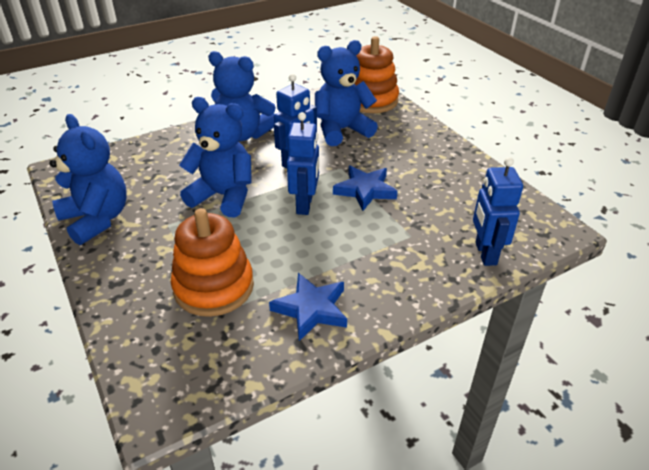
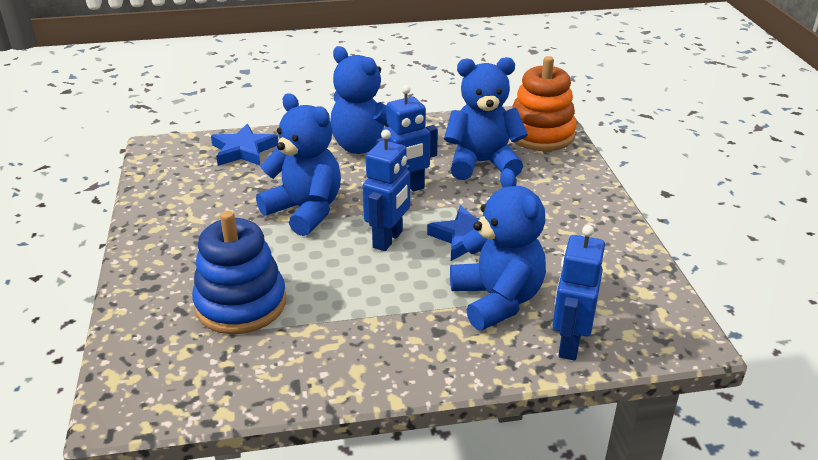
camera: 20 degrees right, 5 degrees down
(97, 219) = (164, 207): blue teddy bear -> blue teddy bear (497, 300)
(214, 287) = (241, 304): orange stacking toy -> blue stacking toy
(311, 309) = (329, 353): blue star -> blue star (243, 150)

